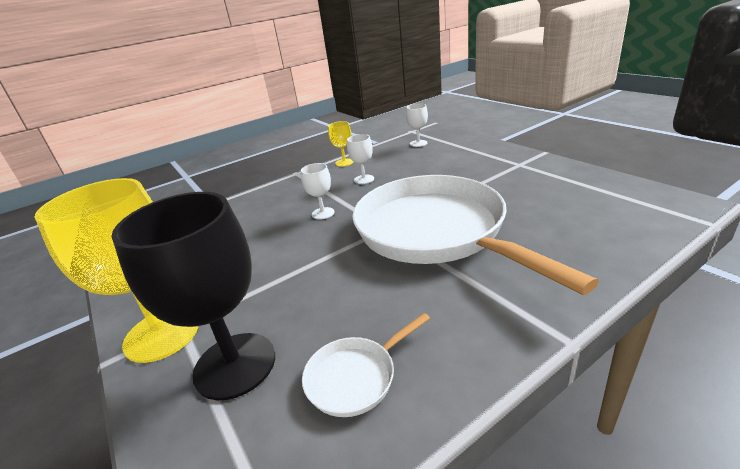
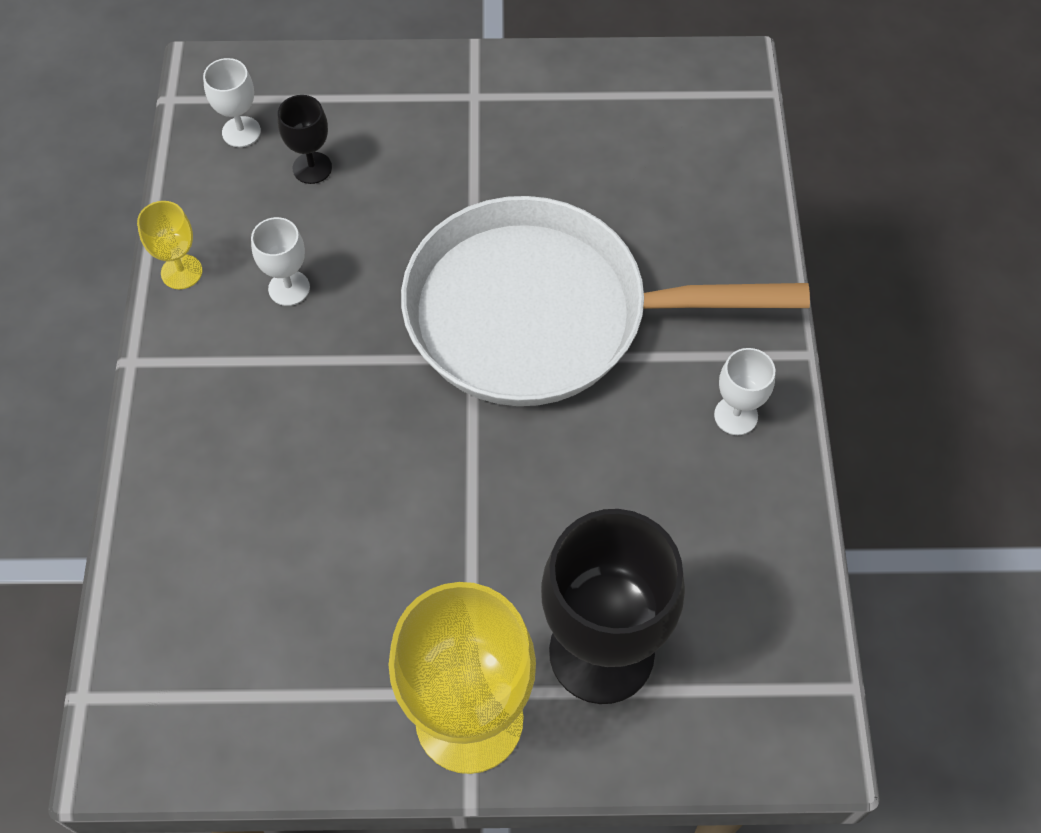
camera: 60 degrees left, 30 degrees up
(323, 213) = (344, 403): white goblet -> white goblet (736, 416)
(356, 377) = (712, 547): white pan -> none
(424, 158) = (312, 168): none -> black goblet

